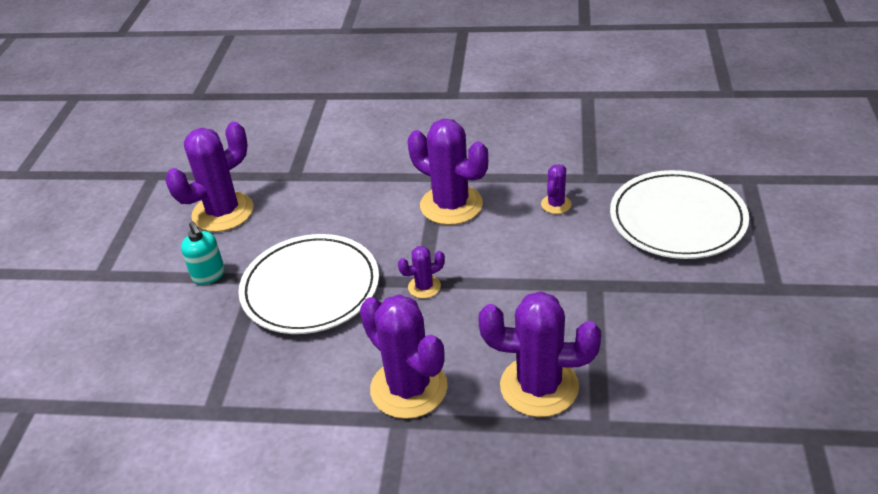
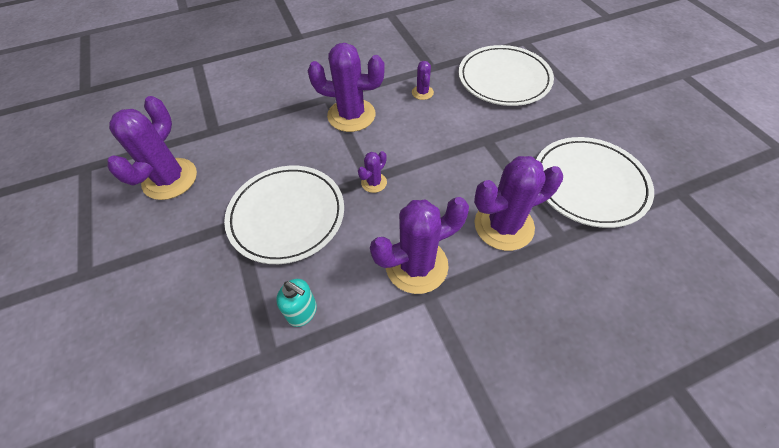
camera: 30 degrees left, 15 degrees up
(209, 275) = (191, 237): turquoise soap dispenser -> turquoise soap dispenser (302, 312)
(409, 388) = (416, 265): purple cactus -> purple cactus turned 45 degrees counterclockwise
(687, 381) = (589, 184): none -> white plate

